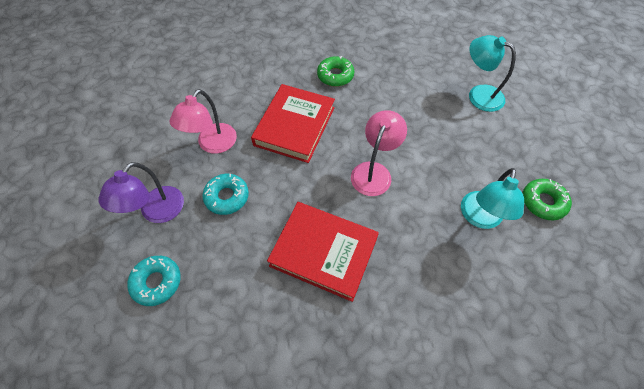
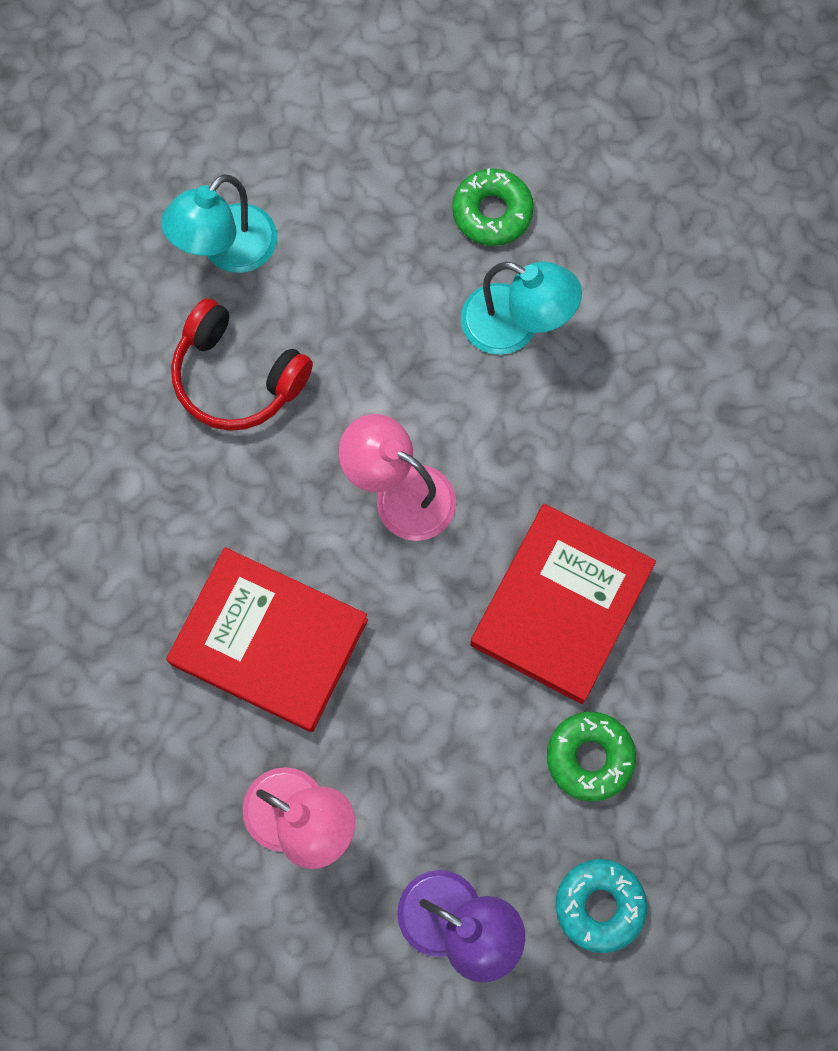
camera: 85 degrees left, 15 degrees up
(227, 197) = (433, 784): turquoise donut -> none
(335, 75) = (131, 541): green donut -> green donut (589, 757)
(418, 103) = (237, 377): none -> red headphones

